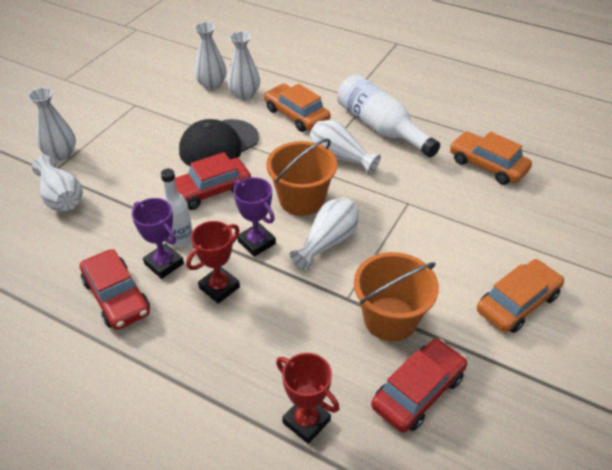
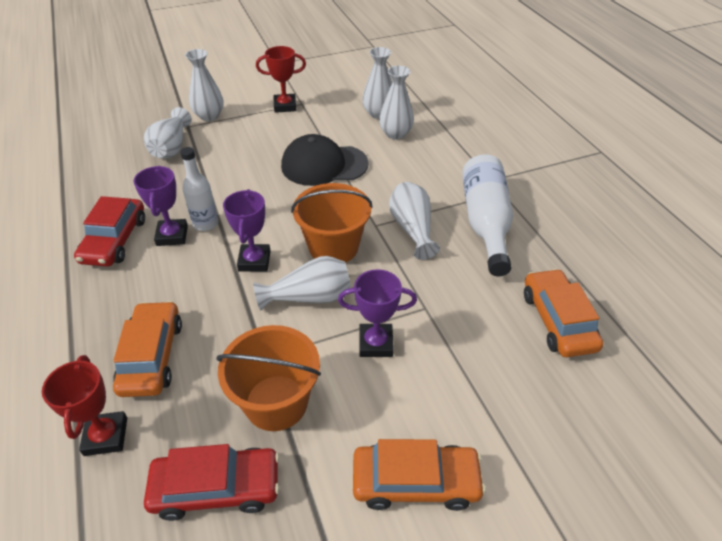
camera: 40 degrees right, 0 degrees up
(210, 190) = (272, 198): red car -> none
(219, 287) = (184, 279): red trophy -> red trophy (285, 106)
(296, 115) = (419, 172): orange car -> orange car (152, 356)
(405, 243) = (375, 343): none -> purple trophy

